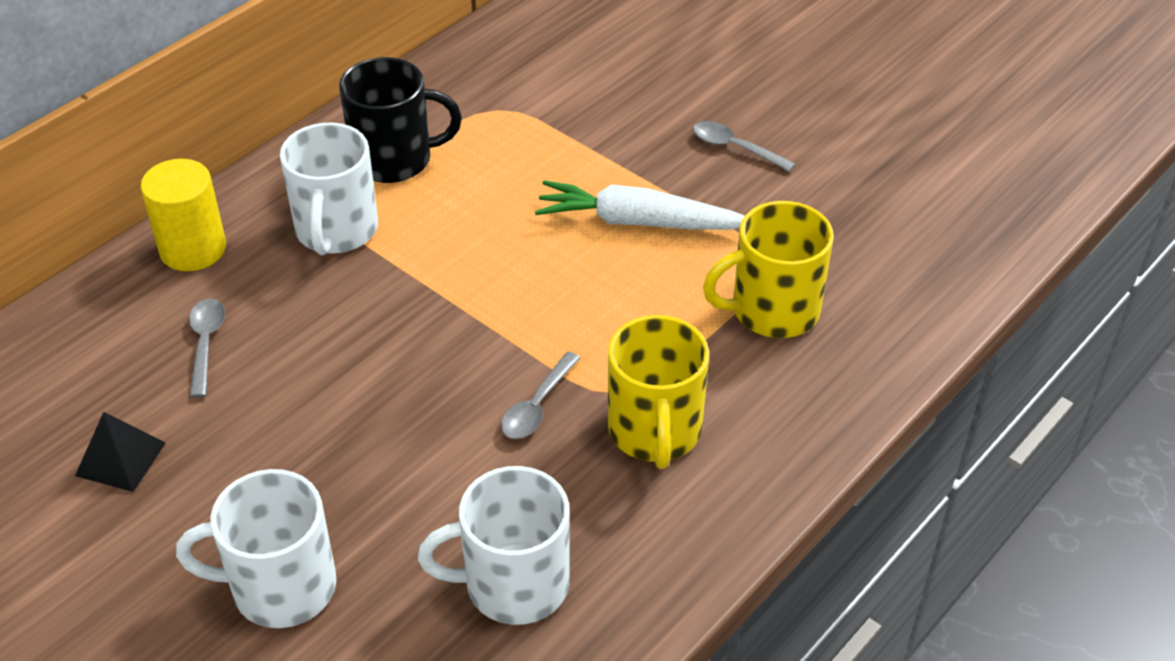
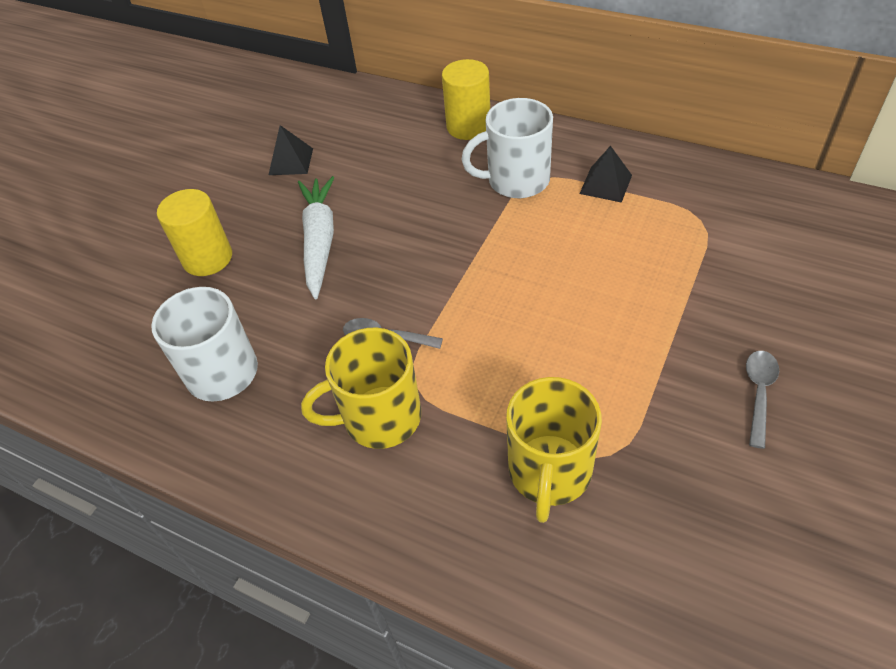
camera: 80 degrees right, 5 degrees up
(206, 343) = (390, 161): grey spoon -> none
(280, 587) = (207, 258): white mug -> yellow cylinder
(394, 159) = (606, 184): black mug -> black pyramid
(639, 222) = (615, 346): white carrot -> white carrot (320, 241)
(772, 310) = (549, 472): yellow mug -> yellow mug turned 135 degrees counterclockwise

